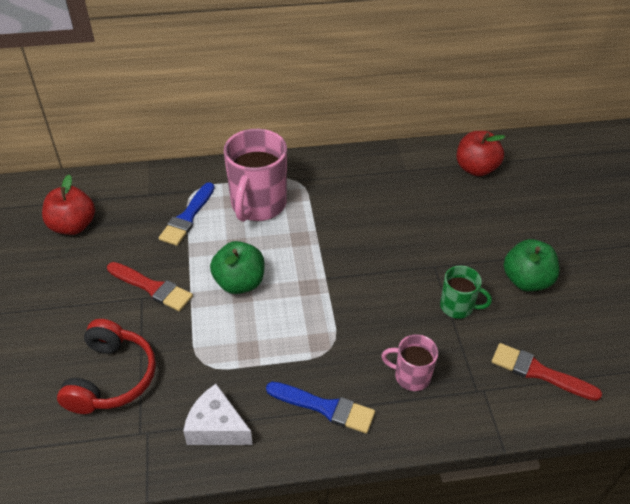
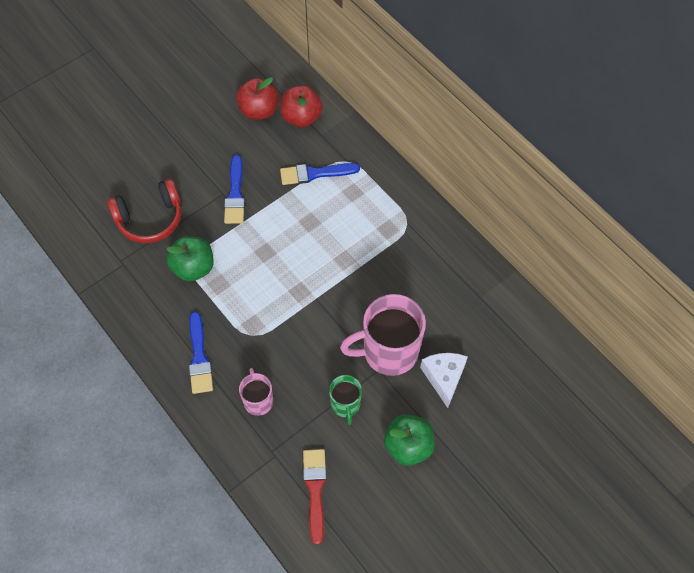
camera: 60 degrees right, 15 degrees up
(152, 288) = (235, 194): red brush -> blue brush
(216, 427) = (148, 301): white cheese -> white cheese (444, 378)
(239, 283) = (274, 245): green apple -> green apple (193, 268)
(258, 205) = (360, 211): pink mug -> pink mug (389, 351)
(476, 168) = (524, 352): red apple -> red apple (301, 117)

